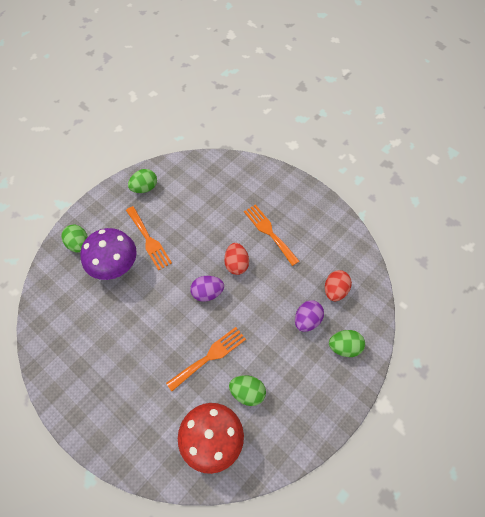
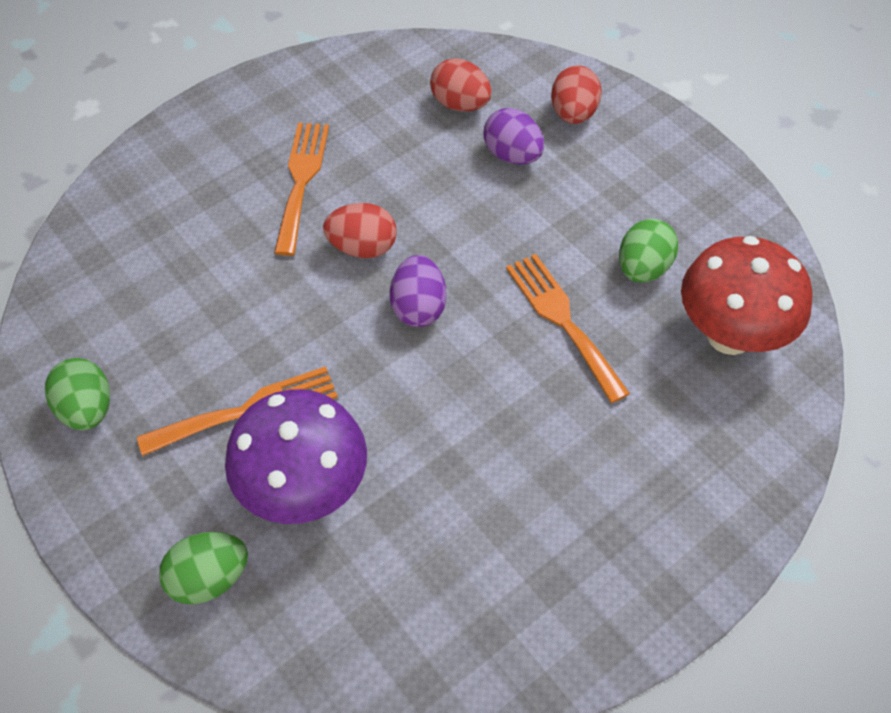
camera: 80 degrees left, 5 degrees down
(269, 232) = (301, 180): orange fork -> orange fork turned 120 degrees clockwise
(344, 347) = (573, 114): green egg -> red egg

